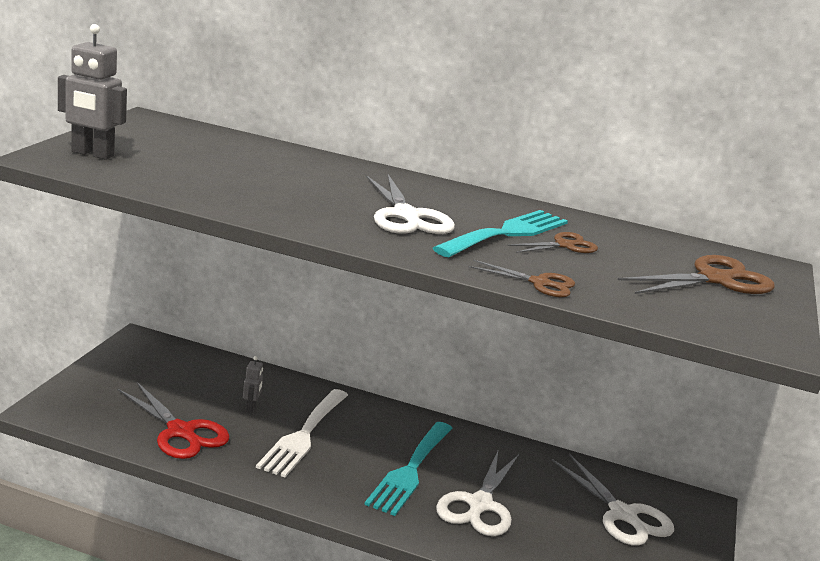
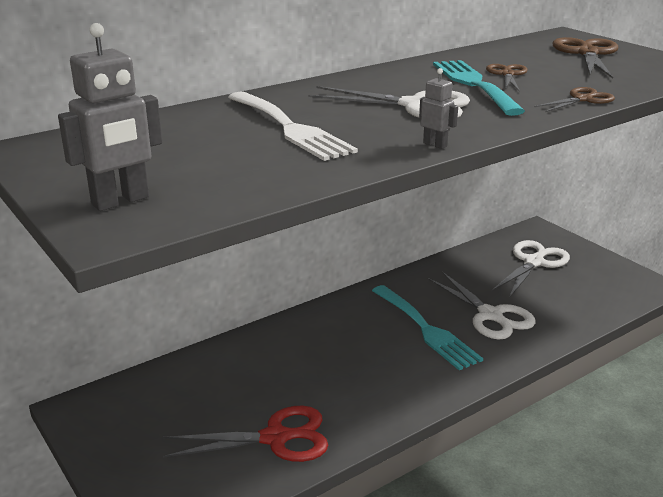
camera: 50 degrees left, 5 degrees up
(251, 407) = (268, 379): grey robot -> grey robot (435, 144)
(303, 435) = (337, 365): white fork -> white fork (290, 128)
(622, 514) = (533, 262): white scissors -> white scissors turned 60 degrees counterclockwise

